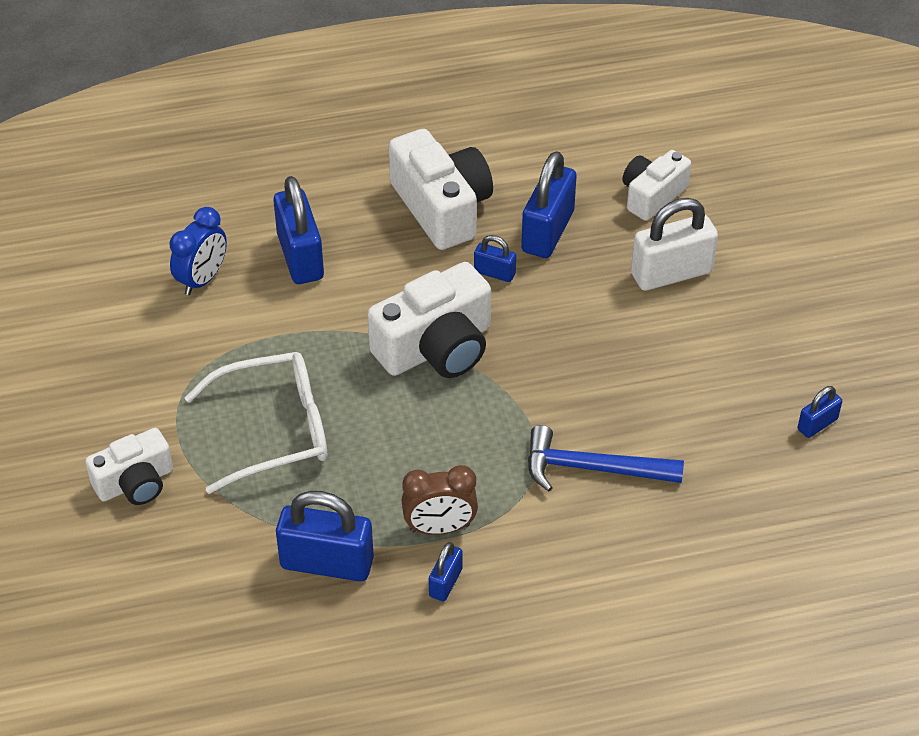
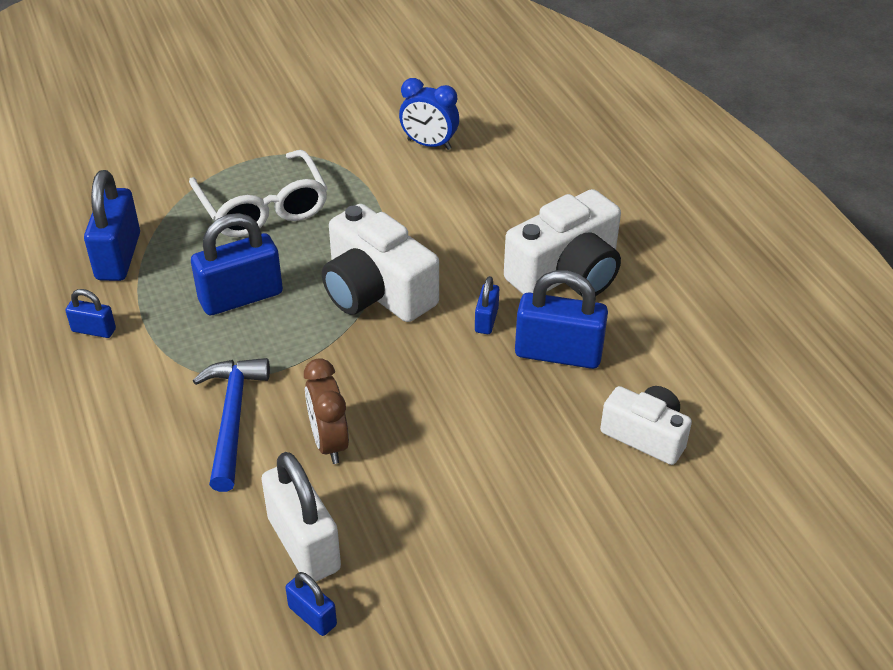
camera: 80 degrees right, 5 degrees down
(135, 483) = (202, 146): white camera -> none
(300, 257) = (471, 193): blue padlock -> blue padlock (241, 297)
(440, 528) = (156, 319): brown clock -> brown clock (329, 442)
(671, 273) = (525, 461): white padlock -> white padlock (304, 544)

